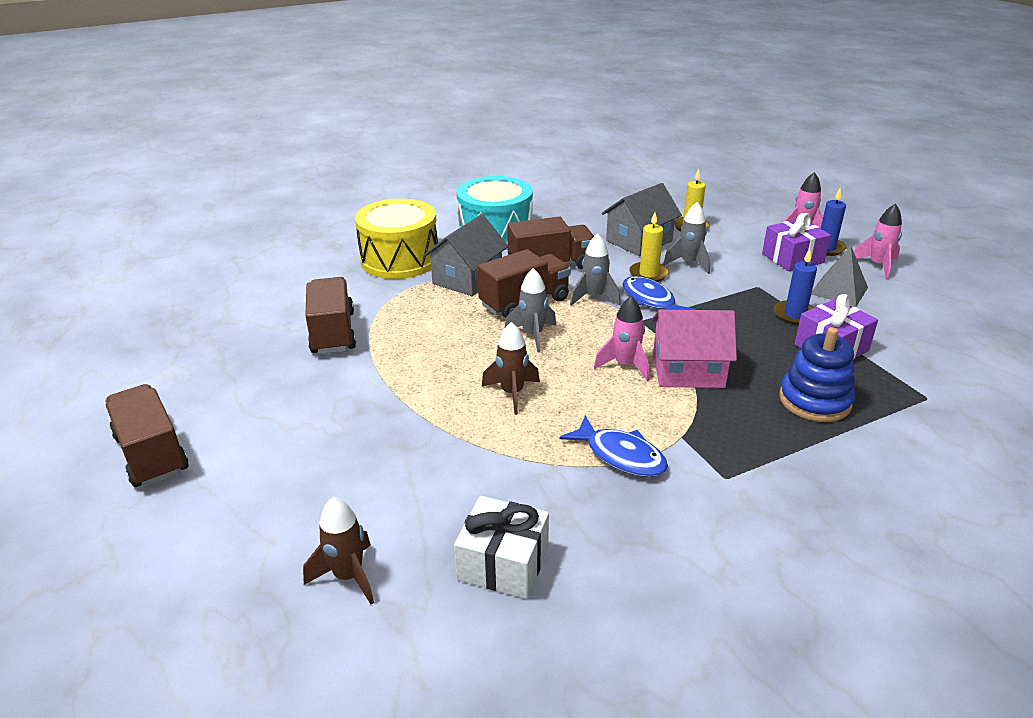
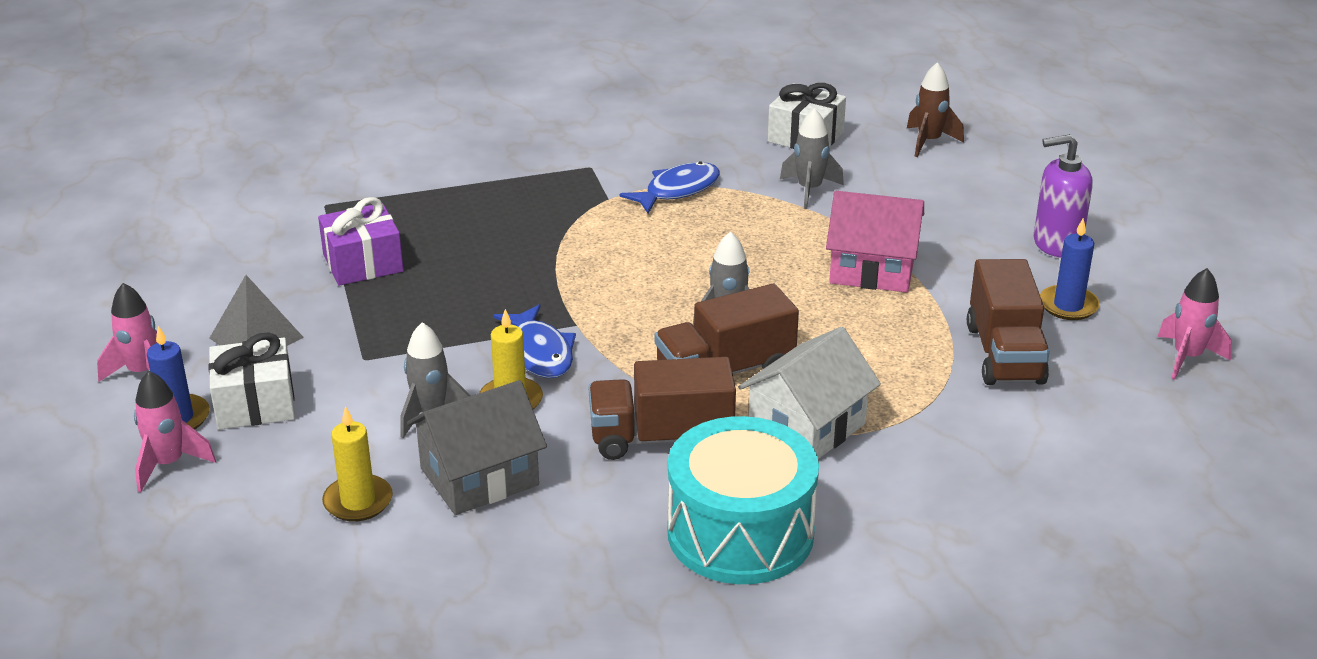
camera: 170 degrees left, 0 degrees up
(152, 454) = (1154, 238): brown truck -> none
(252, 435) = (1056, 244): none -> purple soap dispenser
(400, 259) = (924, 485): yellow drum -> none
(467, 279) = (807, 427): grey house -> white house
(512, 393) = (771, 254): brown rocket -> none
(594, 298) = (619, 367): grey rocket -> grey rocket (809, 190)
(621, 455) = (677, 190): blue fish -> blue fish turned 90 degrees clockwise
(625, 365) = (627, 270): pink rocket -> pink rocket (1187, 358)
(688, 370) = (556, 257): pink house -> pink house (872, 269)
(792, 258) = (255, 404): purple gift -> white gift
(795, 315) = (360, 309): blue candle -> blue candle (1068, 305)
(814, 401) = (445, 213): blue stacking toy -> none

